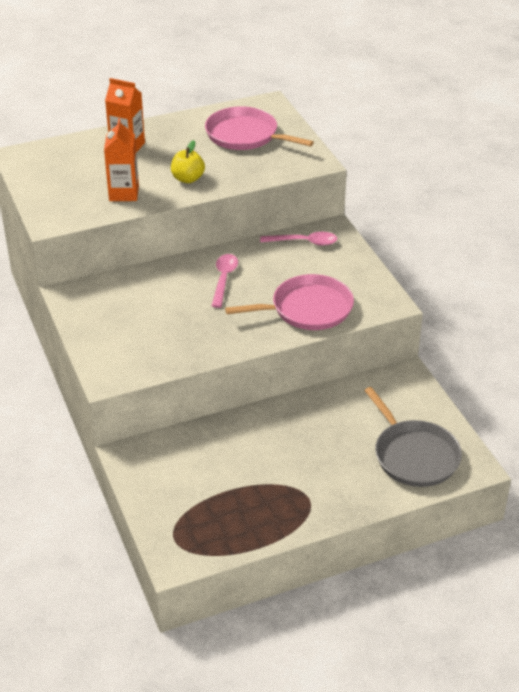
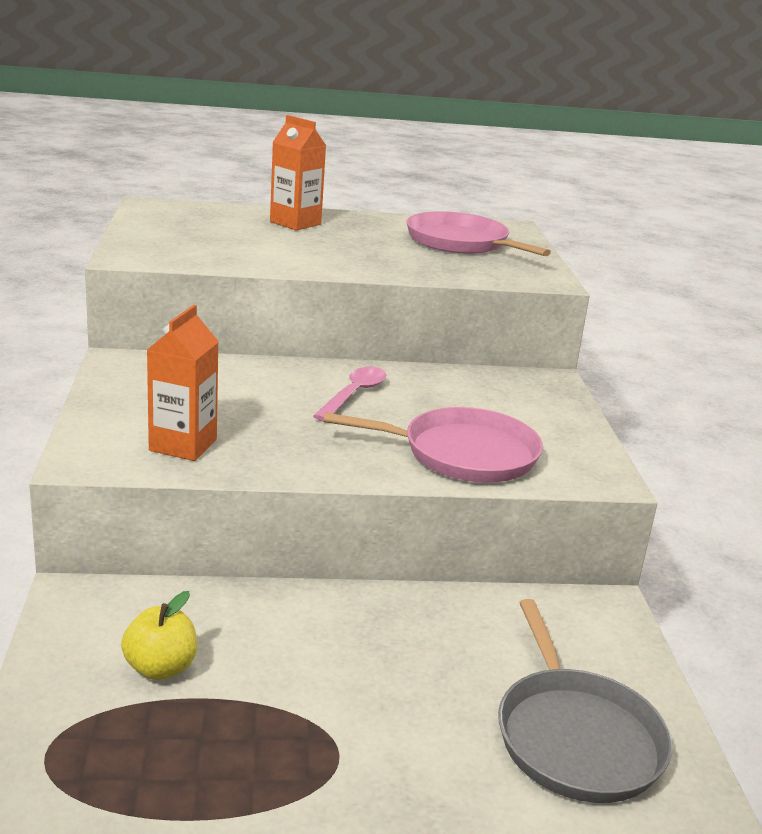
camera: 15 degrees right, 15 degrees down
(124, 193) = (253, 254): orange carton -> orange carton (183, 445)
(188, 179) = (352, 259): yellow apple -> yellow apple (160, 668)
(304, 242) = (499, 383): pink spoon -> none

